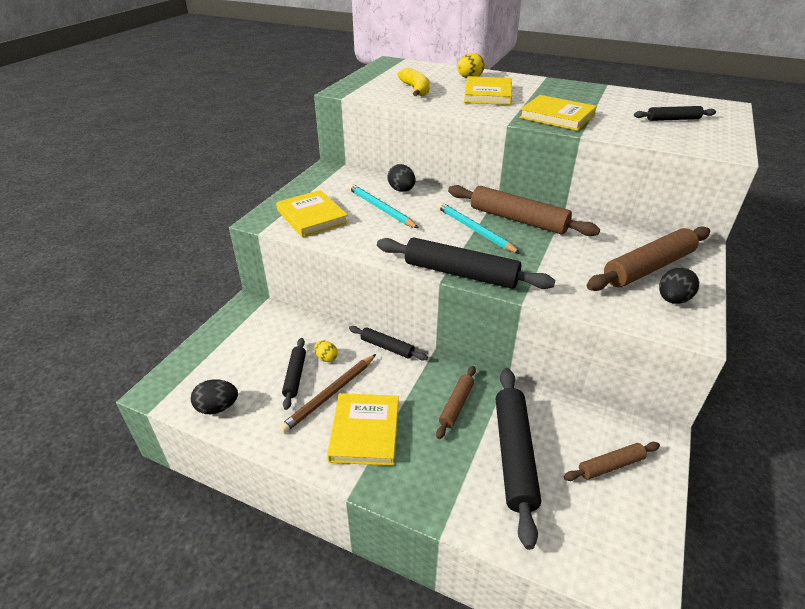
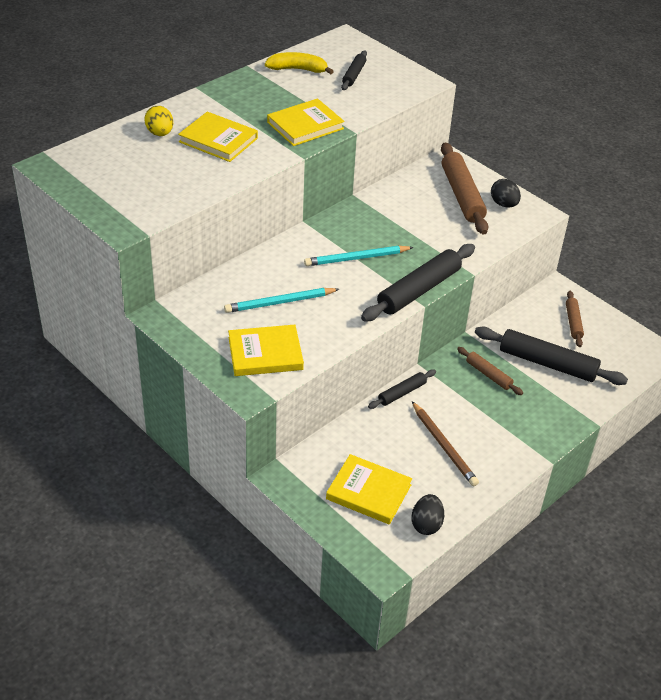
camera: 70 degrees left, 5 degrees up
(295, 376) = (410, 463): black rolling pin -> none
(326, 358) = (396, 436): yellow egg -> none
(365, 431) = (493, 435): yellow book -> yellow book (368, 492)
(401, 190) = (251, 277): black egg -> none
(416, 89) = (165, 178): yellow banana -> yellow banana (298, 69)
(518, 219) = (355, 227): brown rolling pin -> none

